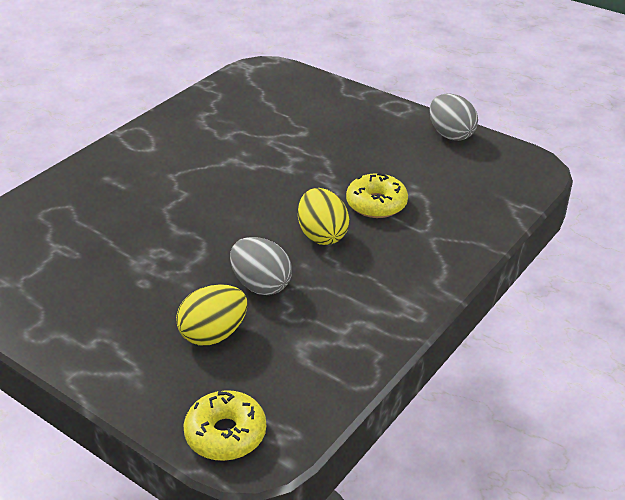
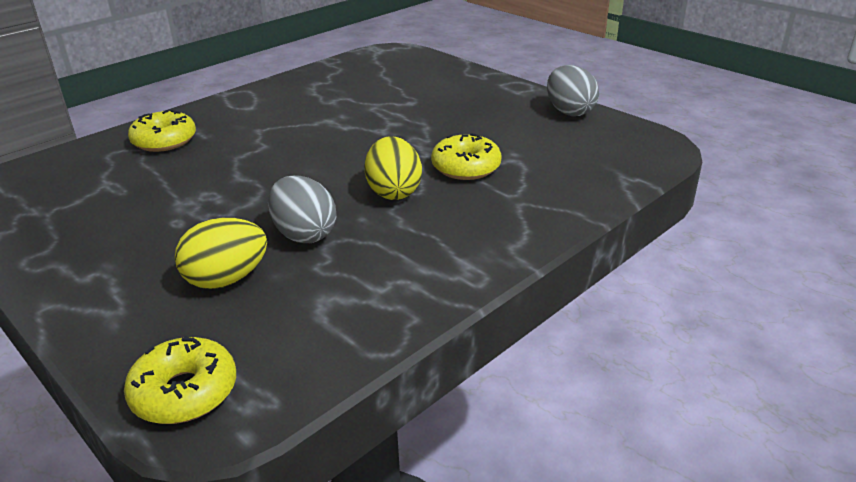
camera: 10 degrees right, 5 degrees down
(87, 195) = (164, 141): none -> yellow donut

